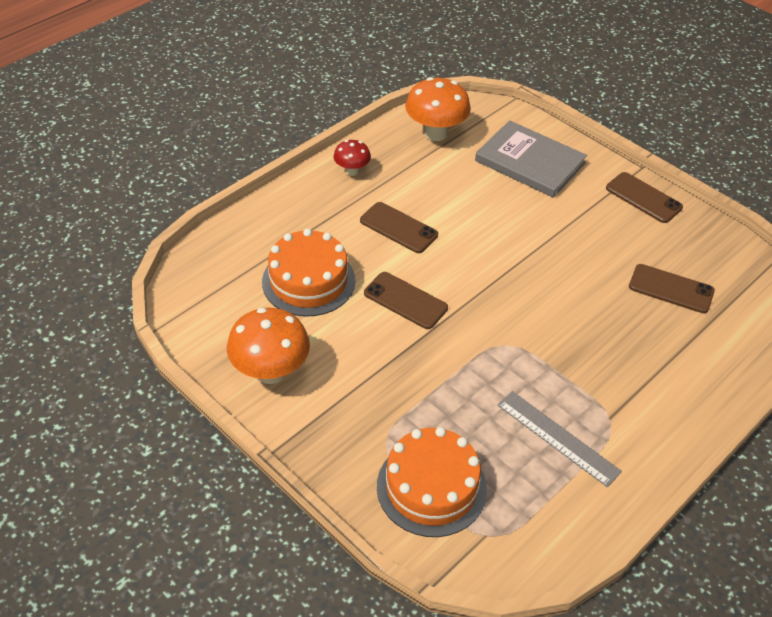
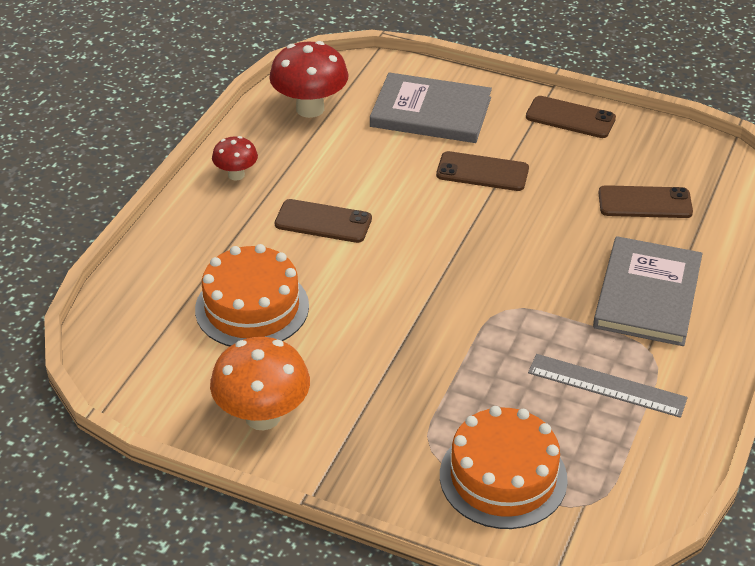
camera: 20 degrees left, 5 degrees down
(405, 301) = (372, 296): brown phone -> brown phone (482, 172)
(435, 133) = (310, 109): orange mushroom -> red mushroom
(633, 370) = (648, 295): none -> grey book

